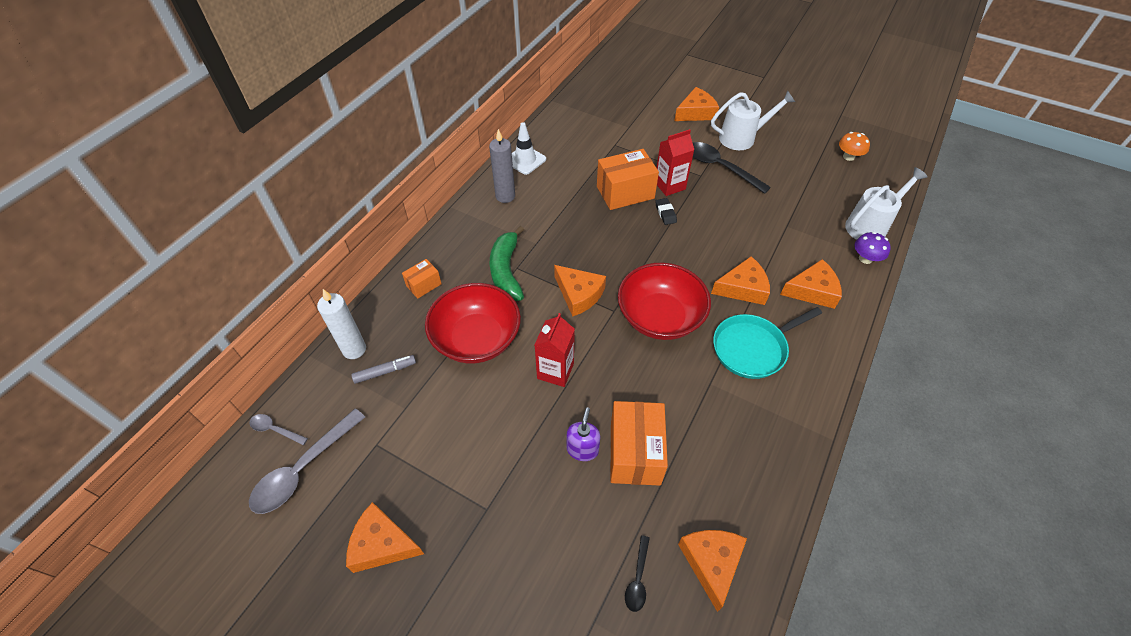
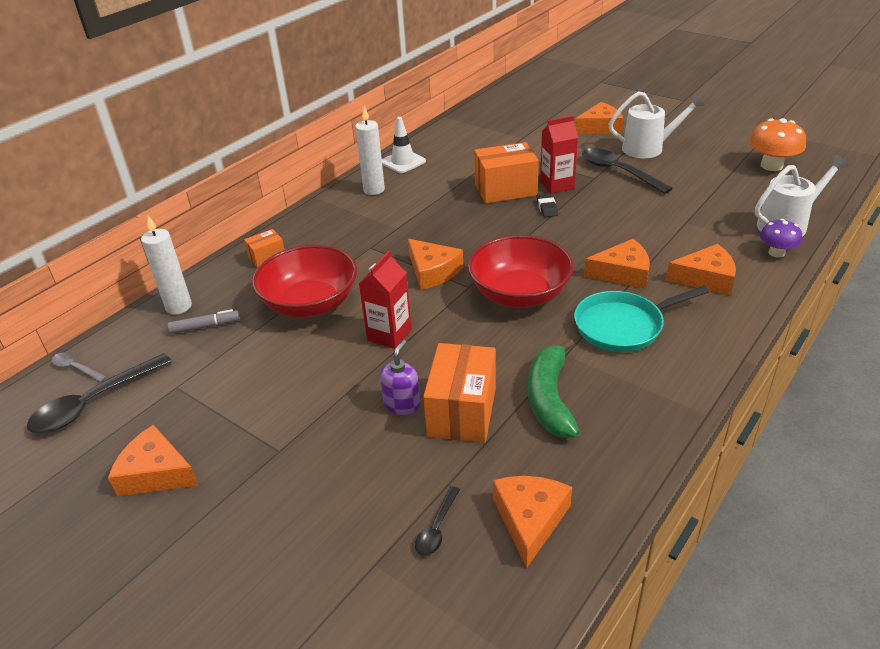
camera: 10 degrees right, 15 degrees down
(303, 469) = (94, 403): grey spoon -> black spoon
(505, 196) = (374, 190): grey candle -> white candle
(506, 271) = (358, 249): green banana -> green banana (550, 398)
(848, 156) = (771, 166): orange mushroom -> orange mushroom, size x1.58

